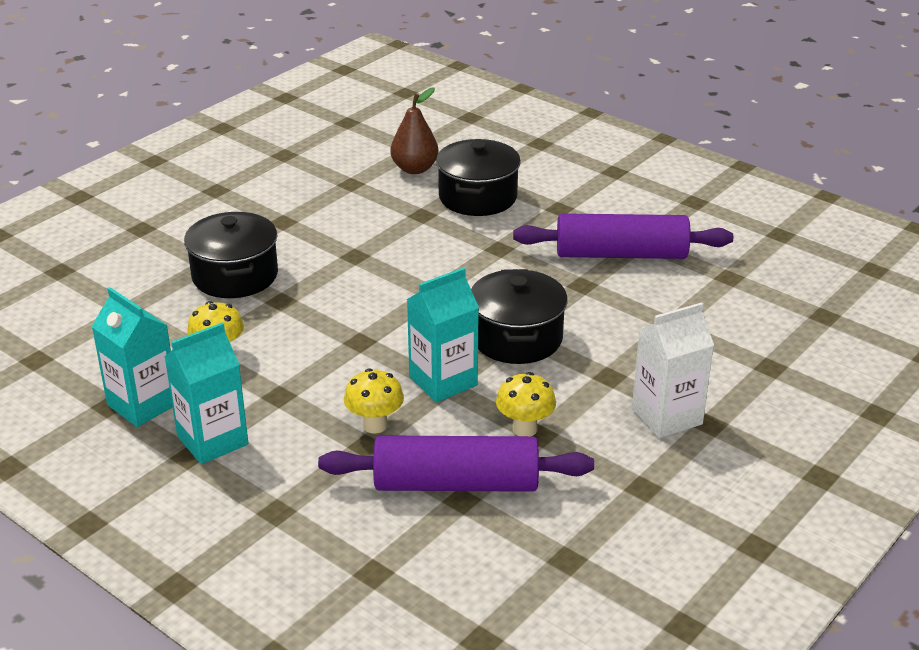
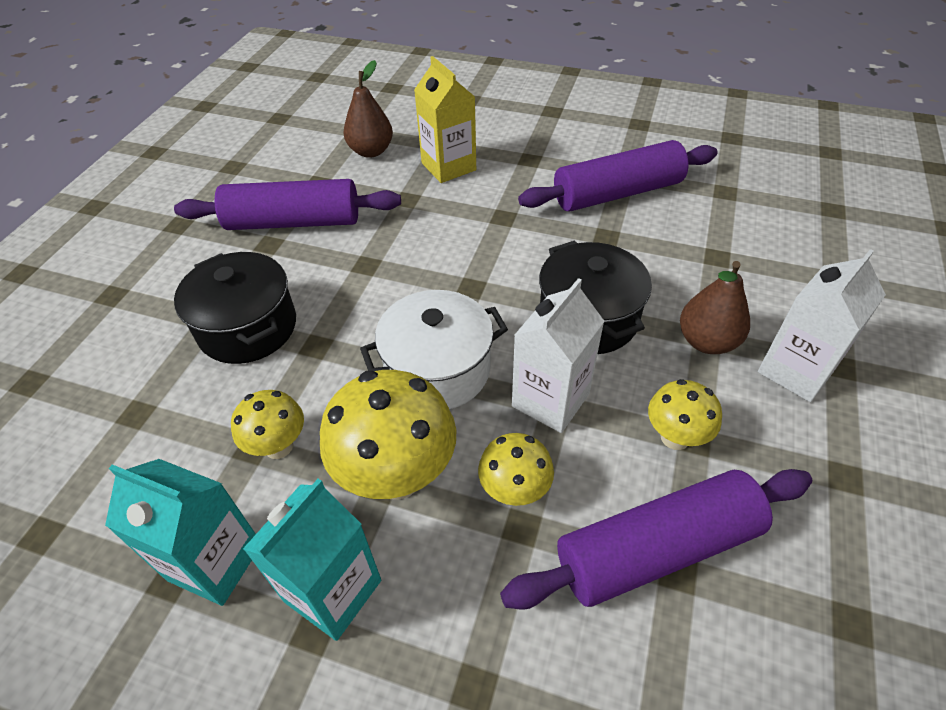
camera: 20 degrees left, 15 degrees up
(294, 393) = (397, 475): none -> yellow mushroom
(312, 210) = (293, 222): none -> purple rolling pin
(367, 340) = (438, 370): none -> white pot
(443, 381) = (550, 400): turquoise carton -> white carton
(478, 197) = (448, 166): black pot -> yellow carton
(606, 378) = (706, 341): none -> brown pear

